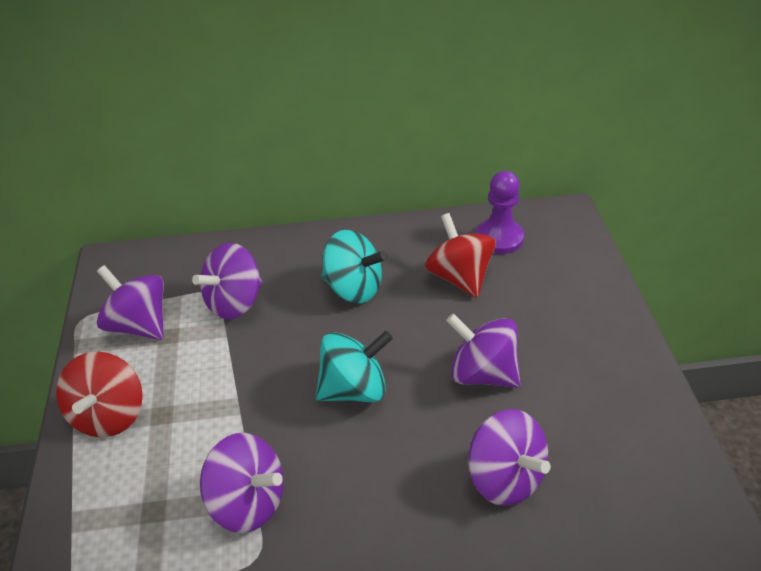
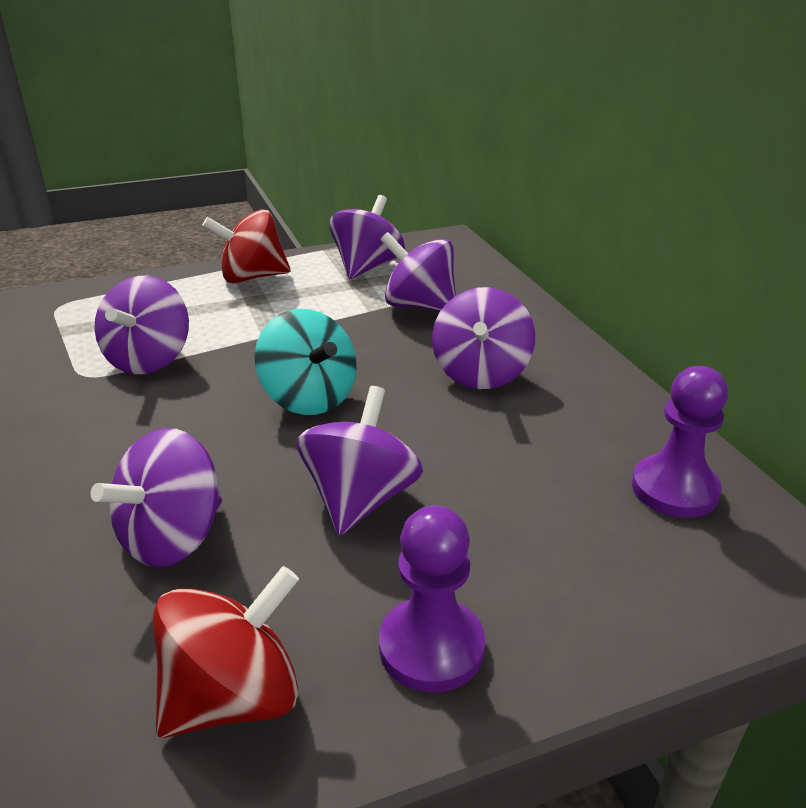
camera: 75 degrees right, 10 degrees down
(353, 288) = (481, 373): turquoise spinning top -> purple spinning top
(459, 277) = (552, 457): red spinning top -> red spinning top (234, 697)
(607, 360) = (431, 647): none -> purple pawn

